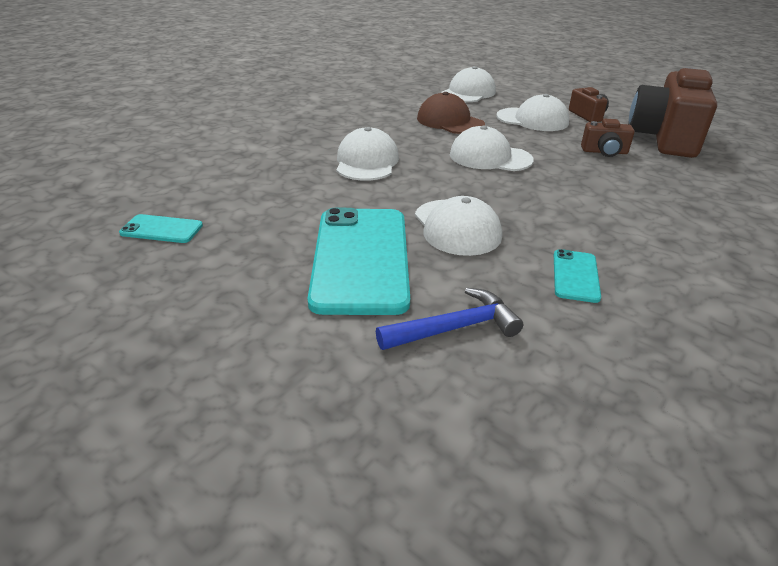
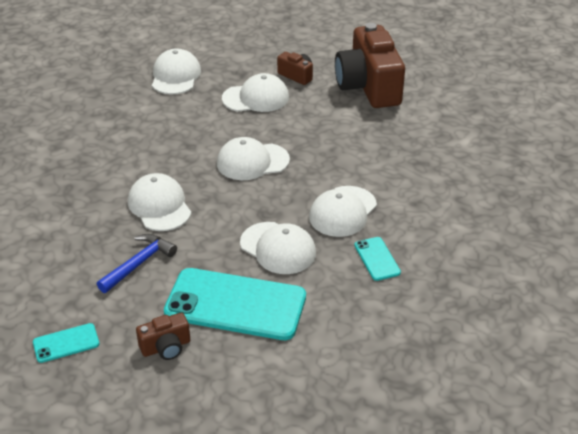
camera: 30 degrees left, 5 degrees up
(361, 259) = (235, 304): turquoise phone -> turquoise phone turned 45 degrees counterclockwise
(450, 121) = (189, 126): brown cap -> none
(454, 328) = (331, 331): blue hammer -> blue hammer (138, 264)
(562, 220) = (343, 211): none -> white cap
(604, 152) = (333, 121): brown camera -> brown camera (166, 347)

